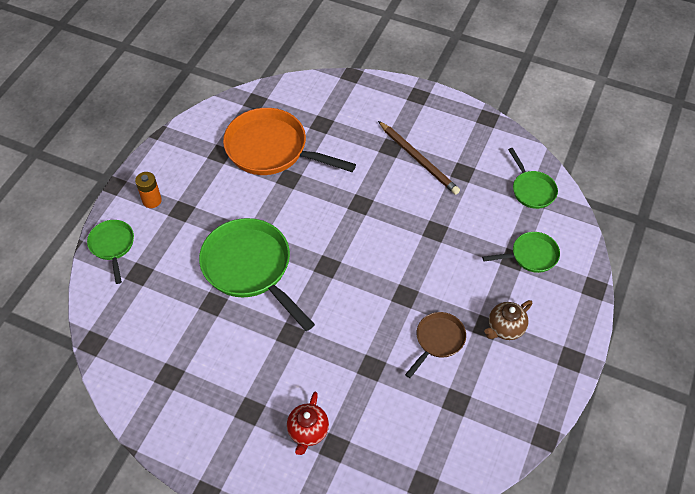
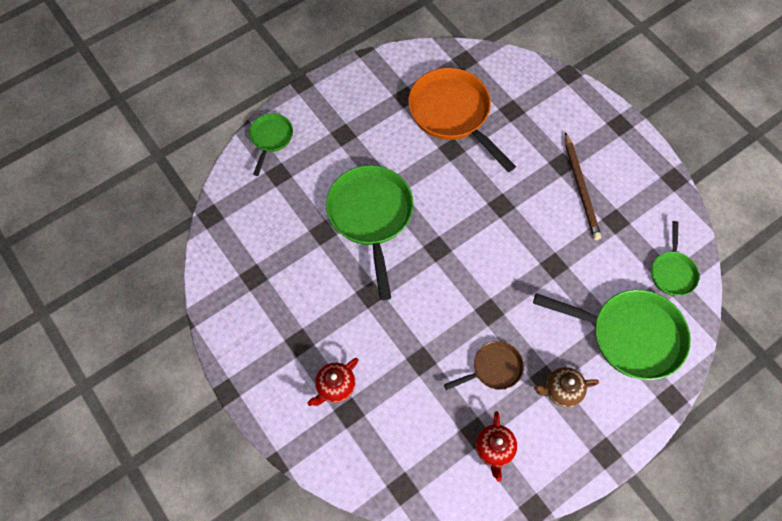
camera: 30 degrees right, 10 degrees up
(152, 200) = (324, 113): orange battery -> none
(480, 407) = (494, 449): none -> red teapot
(531, 255) = (630, 335): green pan -> green pan, size x1.91

